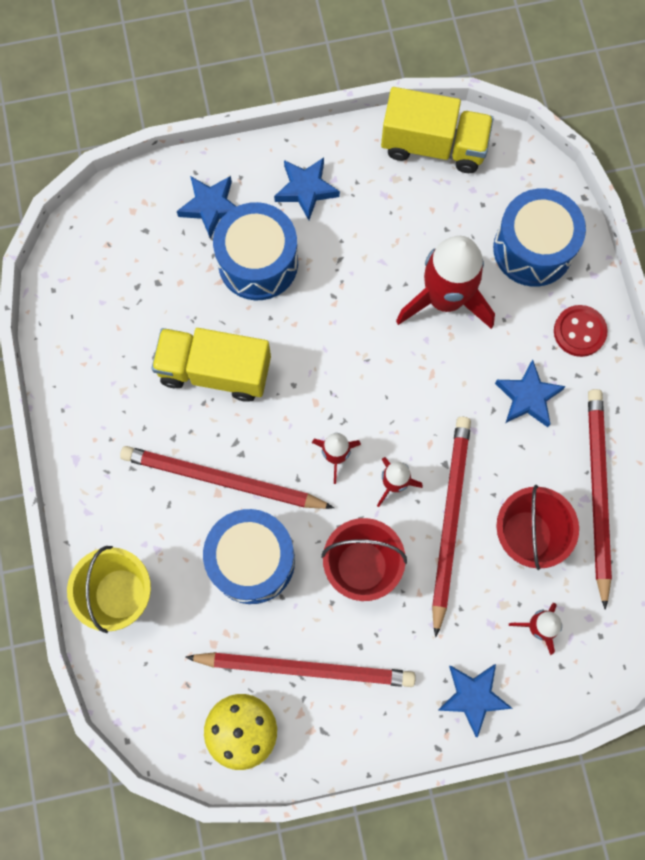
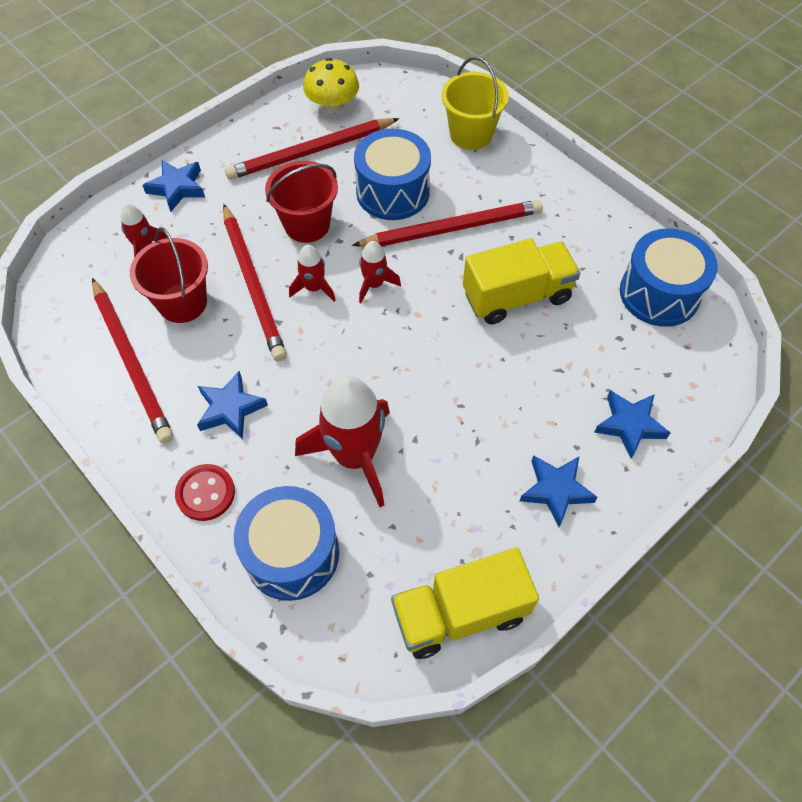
camera: 150 degrees right, 15 degrees down
(258, 262) = (548, 398): blue drum -> blue drum (659, 293)

